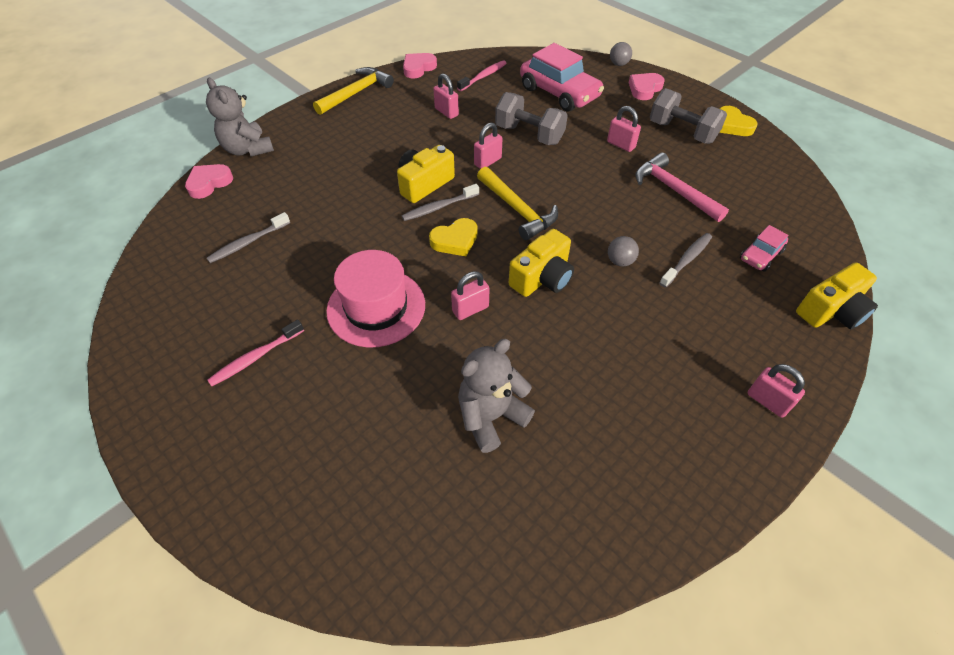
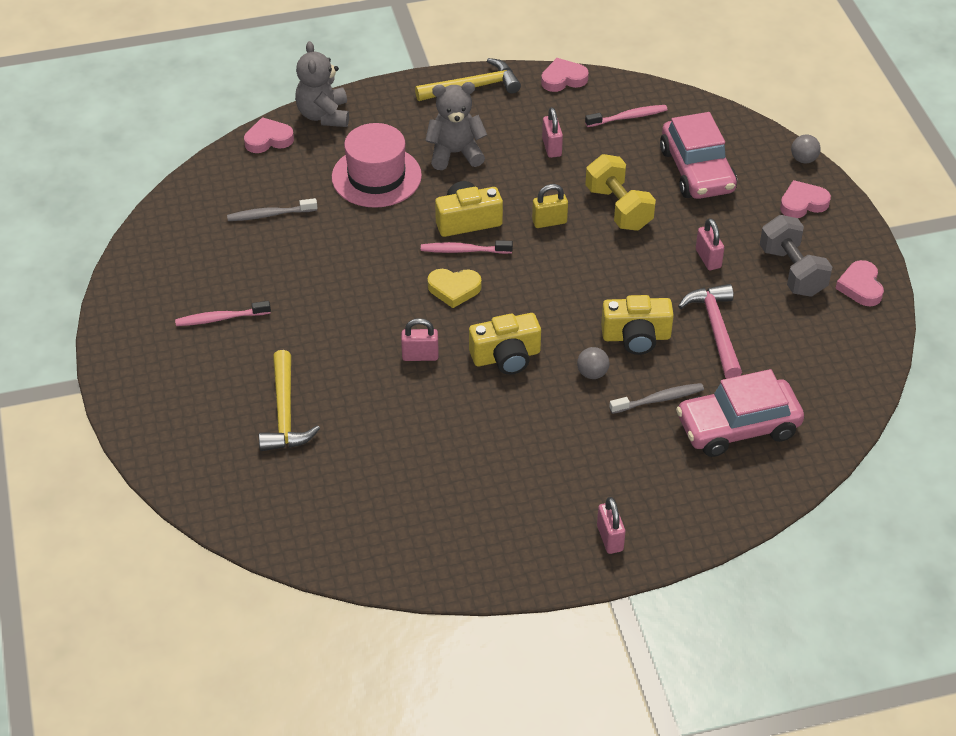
camera: 30 degrees right, 5 degrees down
(376, 307) = (341, 319): pink hat -> pink hat (376, 176)
(439, 207) = (463, 250): grey toothbrush -> pink toothbrush
(487, 162) = (549, 222): pink padlock -> yellow padlock
(491, 416) = (372, 444): grey teddy bear -> grey teddy bear (455, 153)
(517, 209) = (537, 283): yellow hammer -> yellow hammer (285, 413)
(529, 134) = (618, 208): grey dumbbell -> yellow dumbbell
(732, 125) = (860, 287): yellow heart -> pink heart
(760, 255) = (737, 427): pink car -> pink car, size x1.99
(831, 311) = (751, 502): yellow camera -> yellow camera (636, 337)

